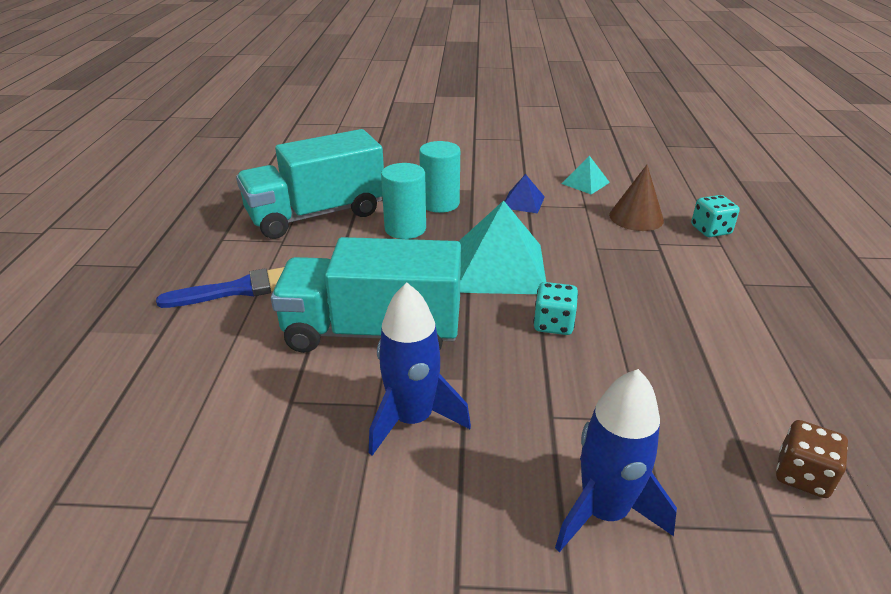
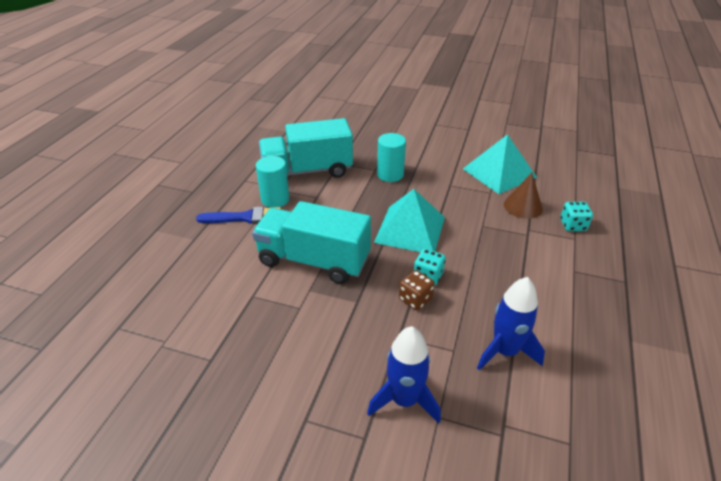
camera: 15 degrees right, 5 degrees up
(405, 229) = (360, 190): turquoise cylinder -> turquoise cylinder (275, 199)
(412, 419) = (317, 321): blue rocket -> blue rocket (505, 351)
(523, 202) = (447, 182): blue pyramid -> none
(585, 183) = (499, 173): turquoise pyramid -> turquoise pyramid, size x2.06
(802, 475) = (539, 407): brown dice -> brown dice (415, 299)

